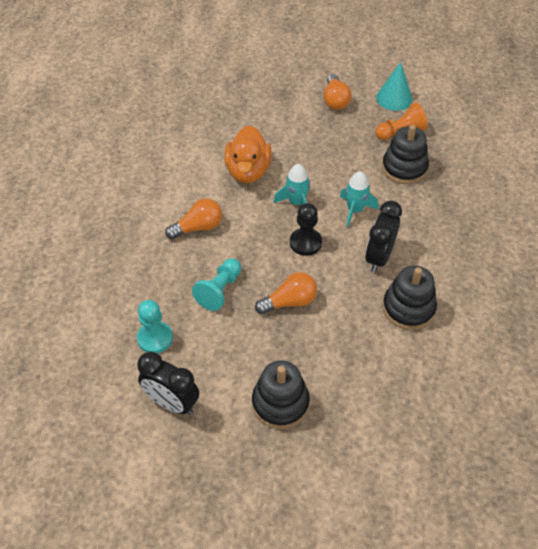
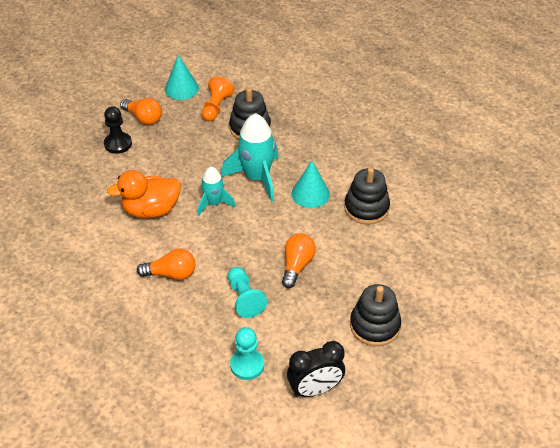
camera: 50 degrees left, 5 degrees down
(198, 227) = (171, 274): orange light bulb -> orange light bulb turned 75 degrees clockwise
(248, 171) = (151, 210): orange duck -> orange duck turned 120 degrees clockwise
(305, 243) = (255, 222): black pawn -> black pawn (118, 144)
(355, 210) = (257, 178): turquoise rocket -> turquoise rocket, size x1.68
(379, 257) = (310, 194): black clock -> turquoise cone

